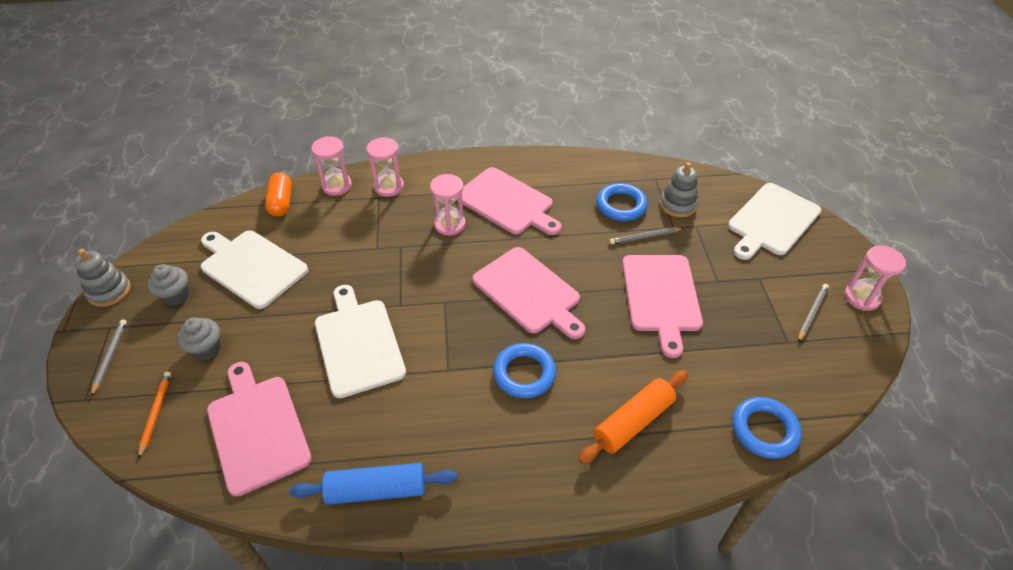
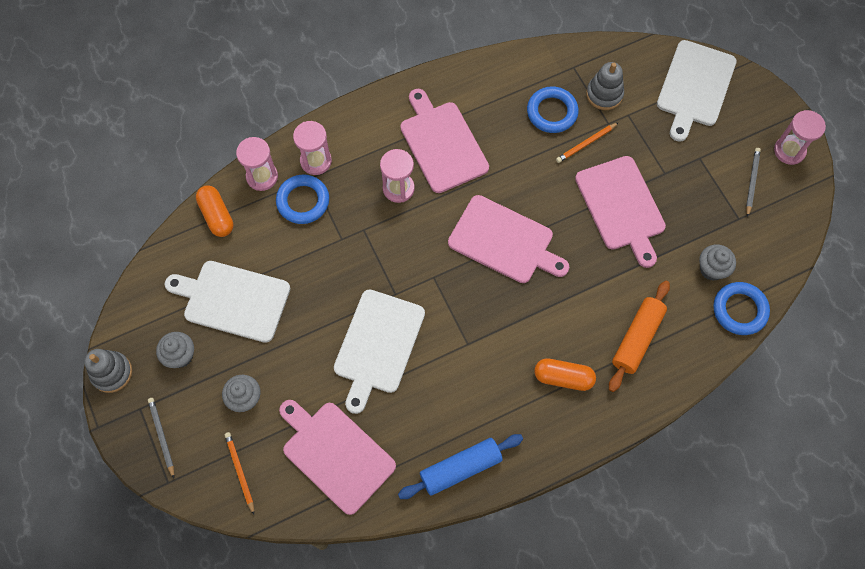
camera: 20 degrees left, 20 degrees up
(358, 343) = (378, 345): white cutting board -> white cutting board turned 120 degrees counterclockwise
(507, 203) = (442, 143): pink cutting board -> pink cutting board turned 135 degrees counterclockwise
(524, 373) = (533, 325): blue ring -> blue ring (303, 201)
(534, 434) = (563, 377): none -> orange capsule
(644, 237) = (586, 143): grey pencil -> orange pencil
(742, 380) = (711, 269): none -> grey cupcake

